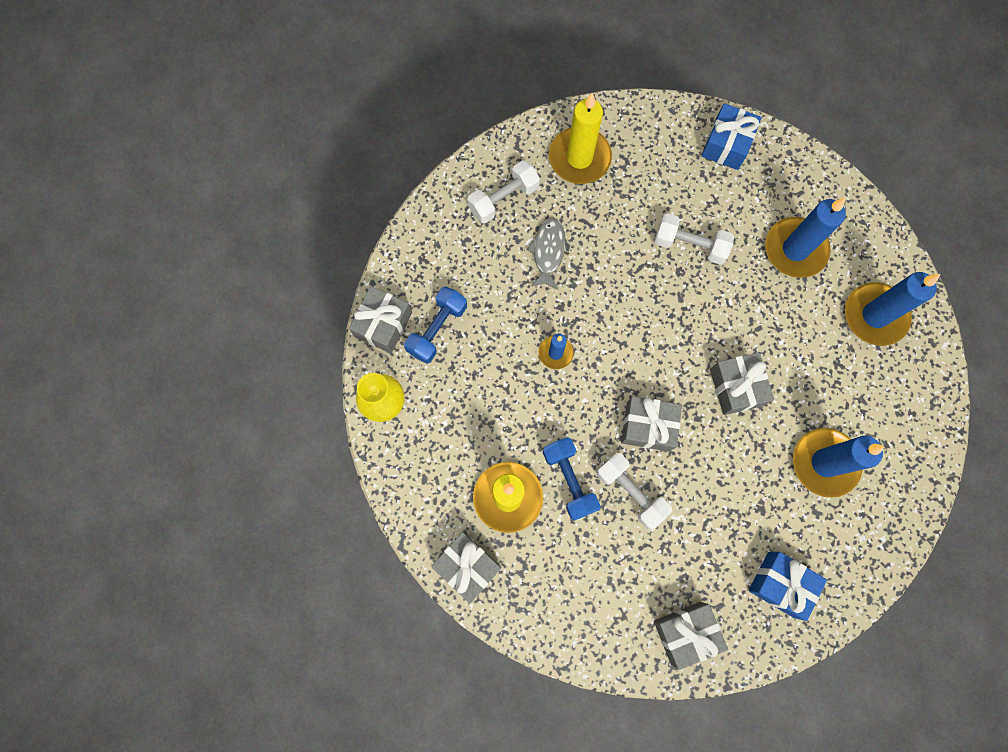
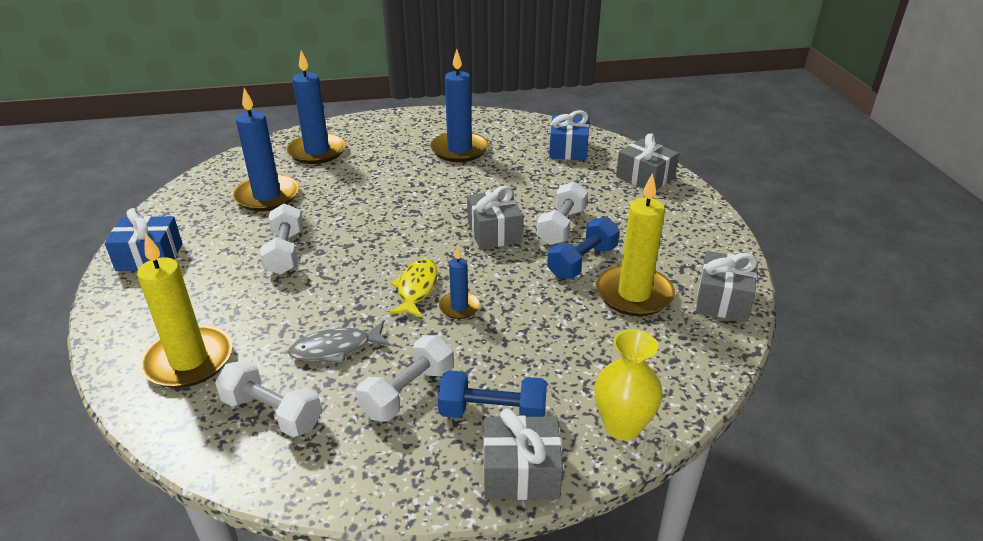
camera: 115 degrees left, 40 degrees down
(482, 284) = (408, 392): none -> white dumbbell
(593, 330) = (416, 289): none -> yellow fish
(736, 387) = (423, 197): grey gift -> none

